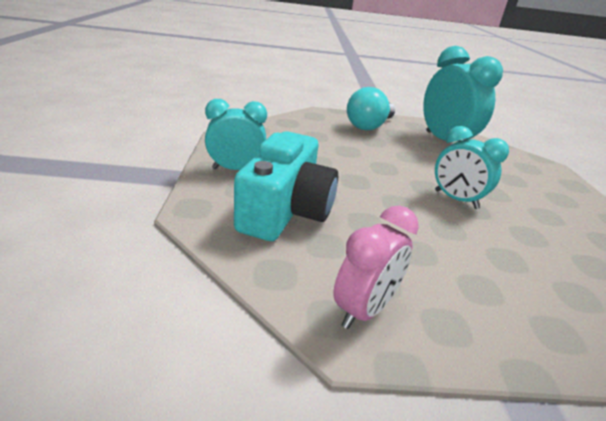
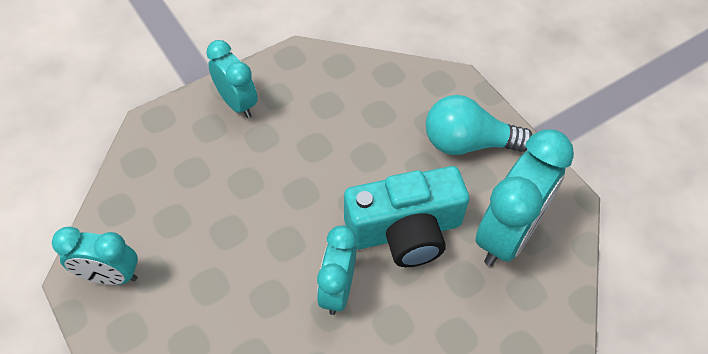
camera: 60 degrees right, 25 degrees up
(286, 210) = (199, 172): turquoise camera -> turquoise camera (405, 231)
(364, 309) = (111, 276): pink clock -> turquoise clock

